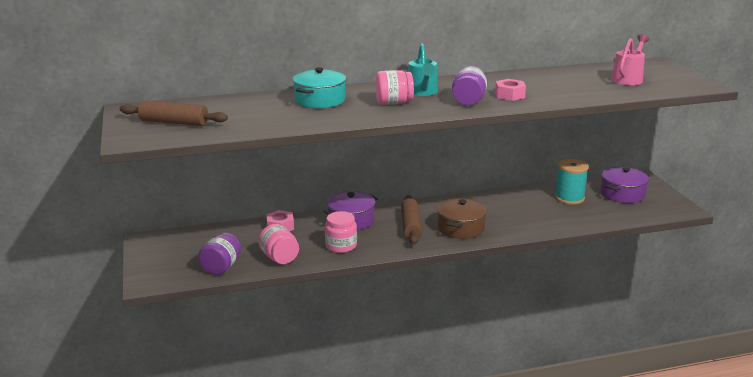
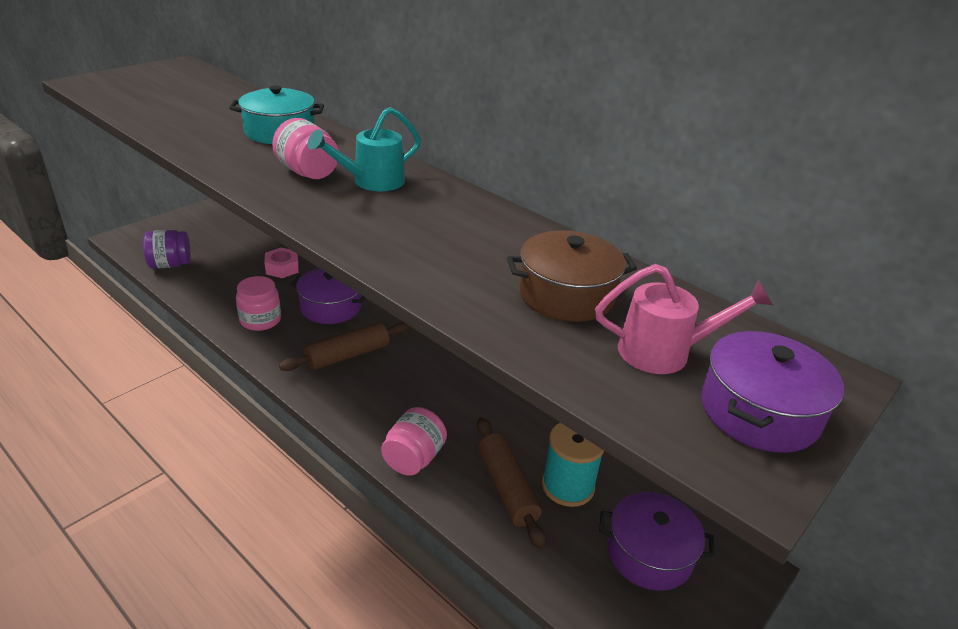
camera: 55 degrees right, 10 degrees up
(174, 123) = (149, 87): brown rolling pin -> brown rolling pin (507, 488)
(279, 258) = (208, 290): pink jar -> pink jar (413, 458)
(461, 228) = (373, 399): brown pot -> brown pot (566, 295)
(468, 101) = (360, 220): purple jar -> none
(509, 95) = (425, 246): pink nut -> none
(672, 76) = (759, 411): none -> purple pot

